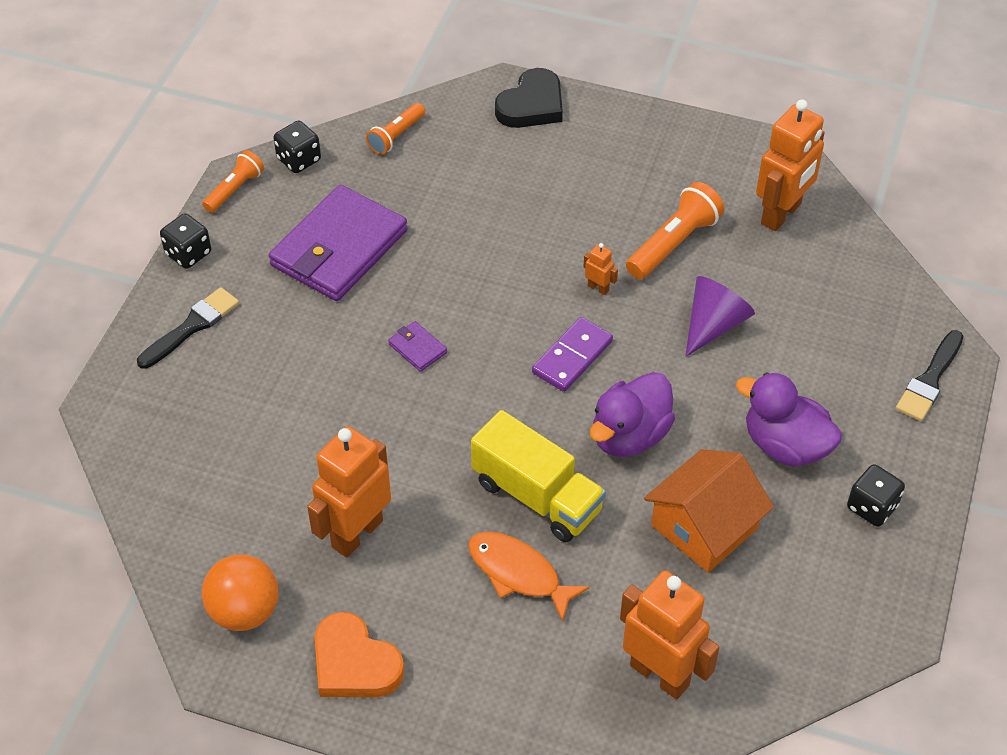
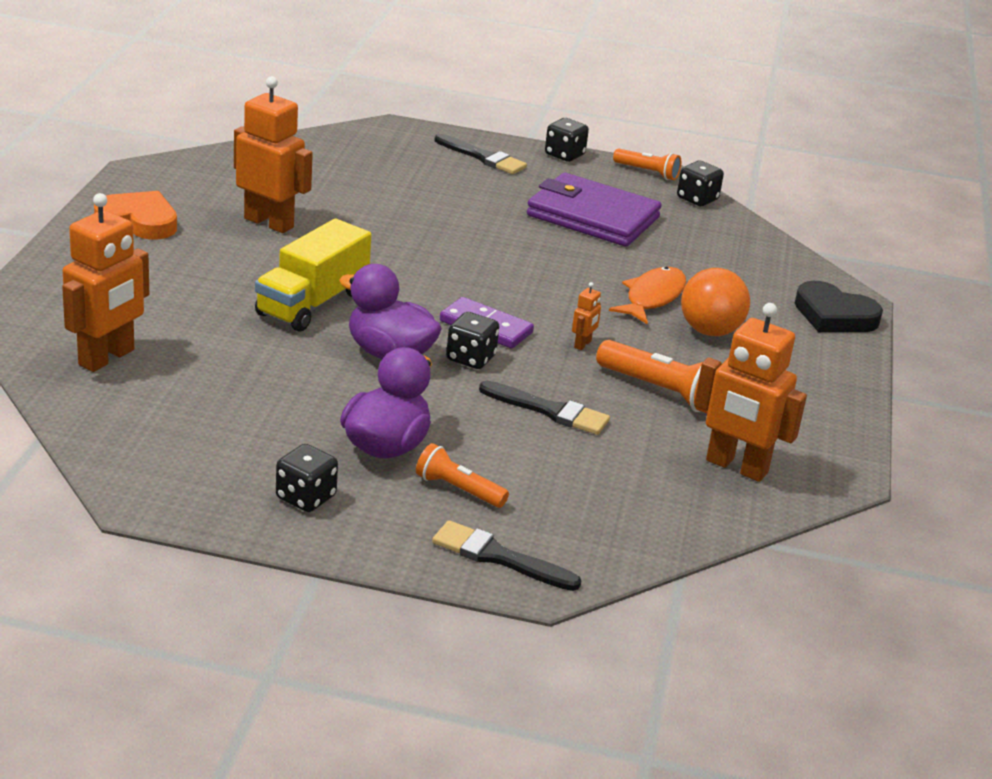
camera: 80 degrees right, 20 degrees down
(244, 611) = (193, 180): orange ball -> orange ball (710, 331)
(354, 663) = (139, 221): orange heart -> orange heart turned 75 degrees clockwise
(396, 136) = (751, 244): orange flashlight -> orange flashlight (458, 489)
(417, 348) = (480, 251): purple wallet -> none
(518, 573) = (225, 293): orange fish -> orange fish (652, 297)
(631, 373) = (470, 358): none -> black dice
(704, 527) = (277, 390): orange house -> none
(713, 325) = (549, 411): purple cone -> black brush

